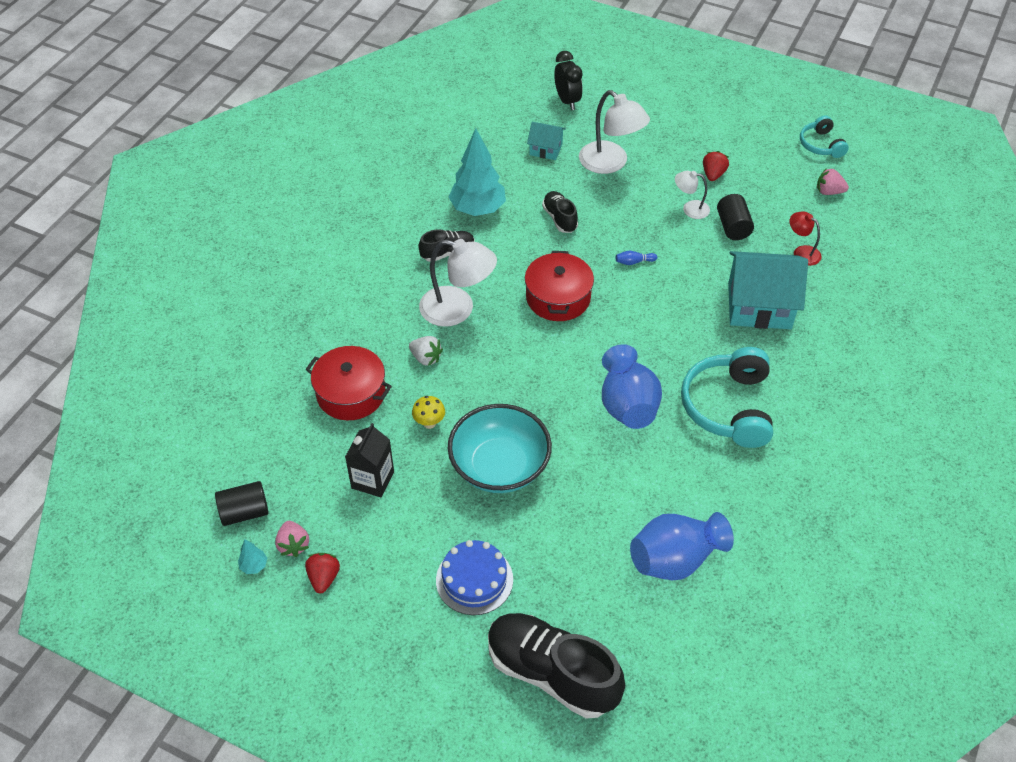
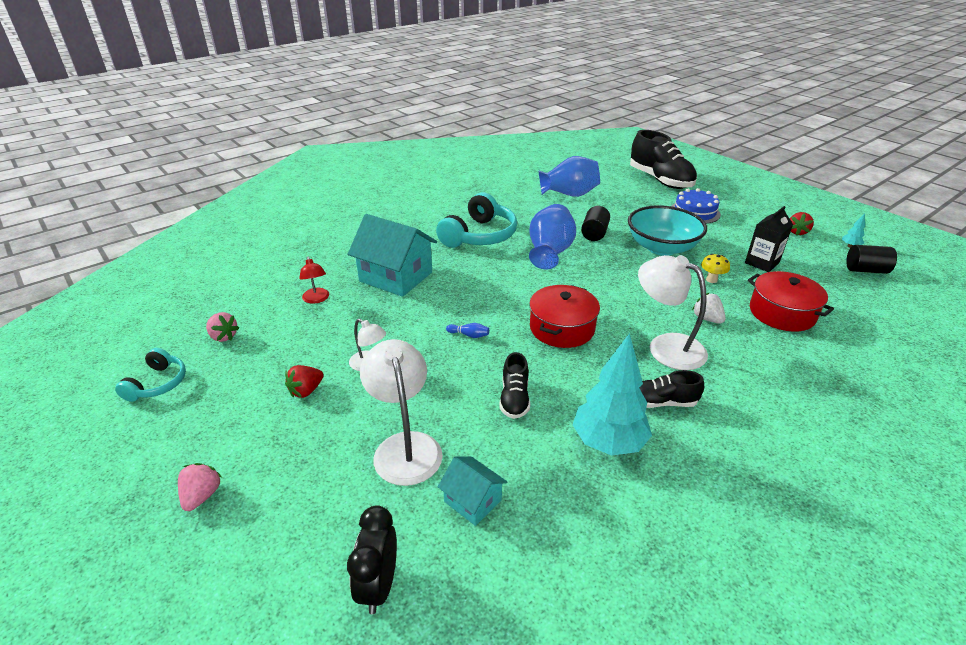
camera: 155 degrees left, 15 degrees down
(293, 545) = (822, 248): pink strawberry -> pink strawberry (202, 496)
(733, 227) = (348, 335): black cylinder -> black cylinder (594, 233)

